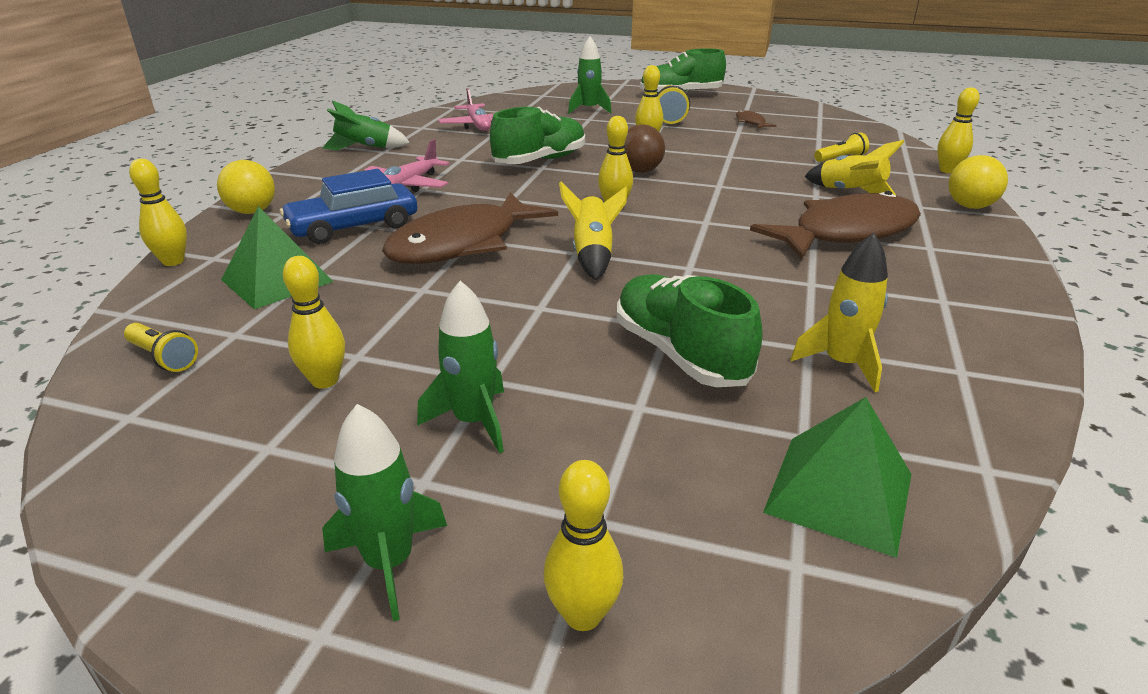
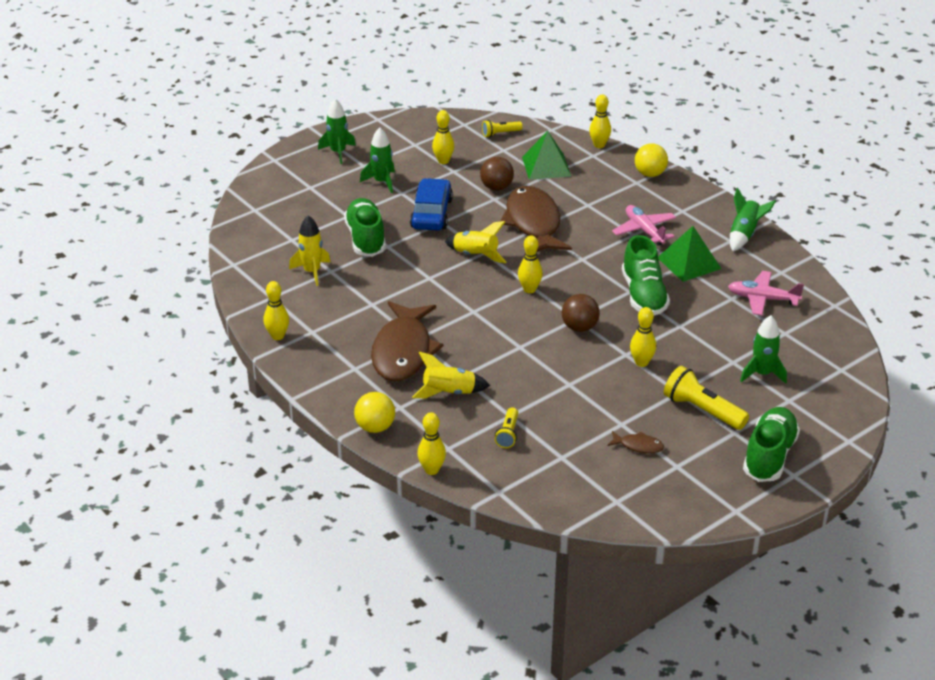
camera: 125 degrees right, 5 degrees up
(353, 226) = (593, 198): blue car -> blue car (431, 213)
(384, 298) = (496, 187): none -> brown ball
(583, 615) = (285, 173): yellow bowling pin -> yellow bowling pin (277, 336)
(680, 354) = (366, 239): green shoe -> green shoe turned 105 degrees counterclockwise
(839, 492) = (264, 231): green pyramid -> green pyramid (689, 263)

